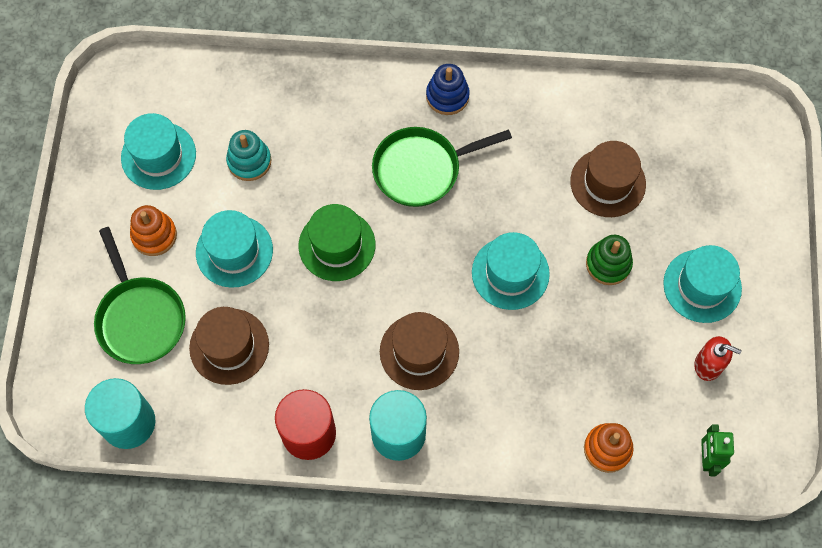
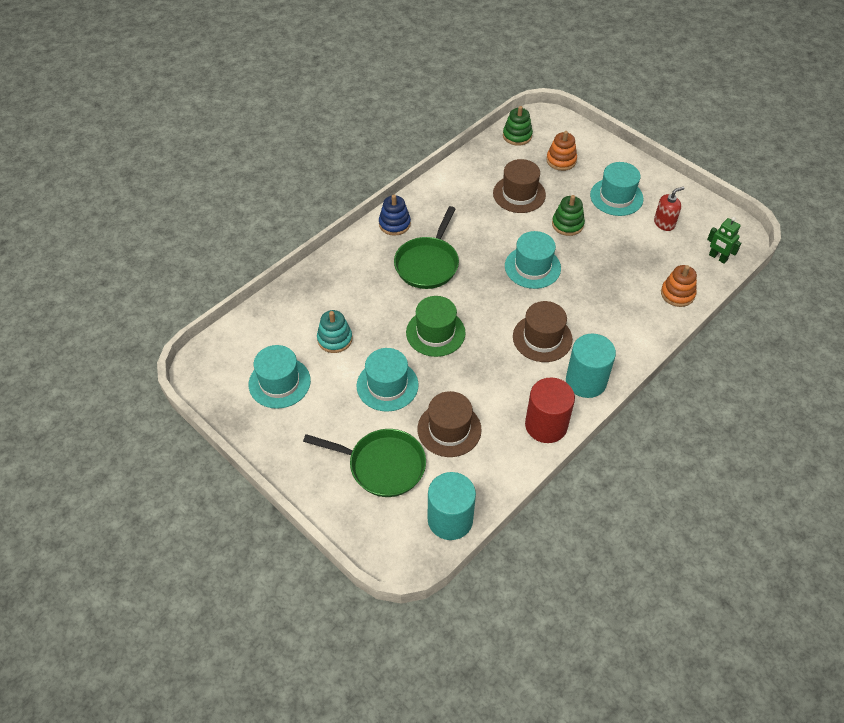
camera: 50 degrees left, 15 degrees down
(154, 235) = (332, 420): orange stacking toy -> orange stacking toy (561, 160)
(700, 114) = (517, 136): none -> green stacking toy

